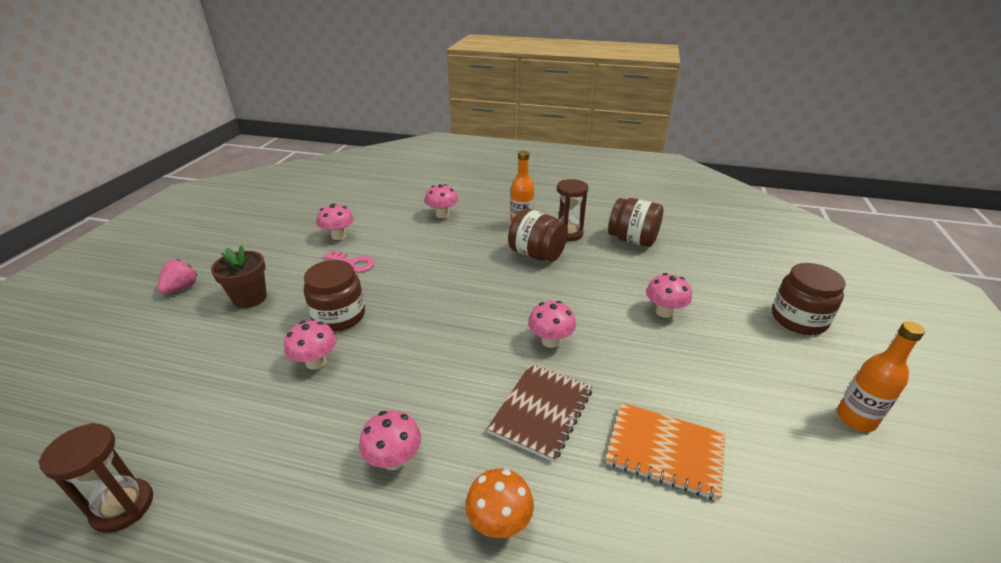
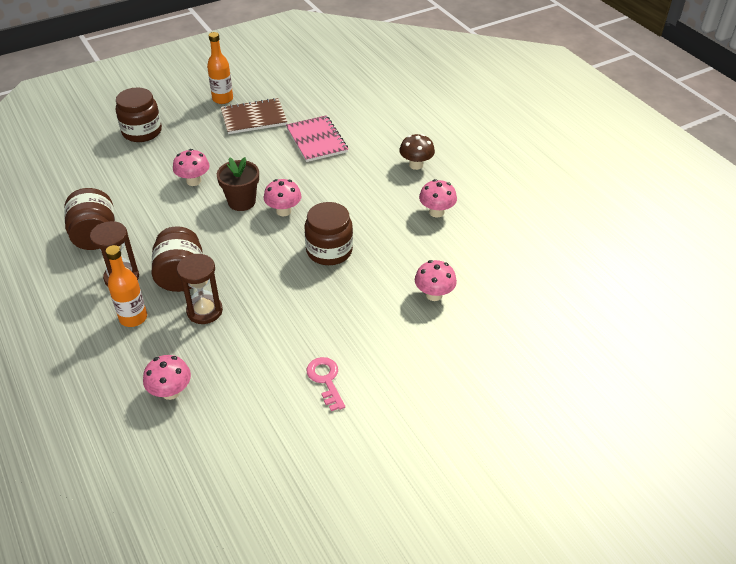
camera: 135 degrees left, 10 degrees up
(123, 507) = (581, 274): brown hourglass -> brown hourglass (204, 311)
(181, 288) = (497, 463): pink strawberry -> none
(250, 298) = (443, 398): brown flower pot -> brown flower pot (241, 202)
(338, 236) = (300, 437): pink mushroom -> none
(339, 316) = (388, 324): brown jar -> brown jar (329, 251)
(499, 522) = (416, 165): orange mushroom -> brown mushroom
(541, 411) = (343, 185): brown notebook -> brown notebook (254, 118)
(665, 451) = (316, 140): orange notebook -> pink notebook

